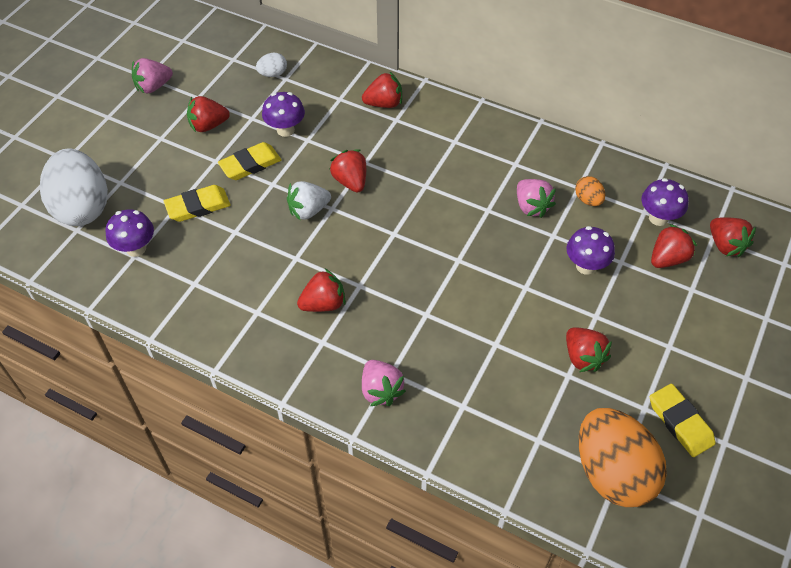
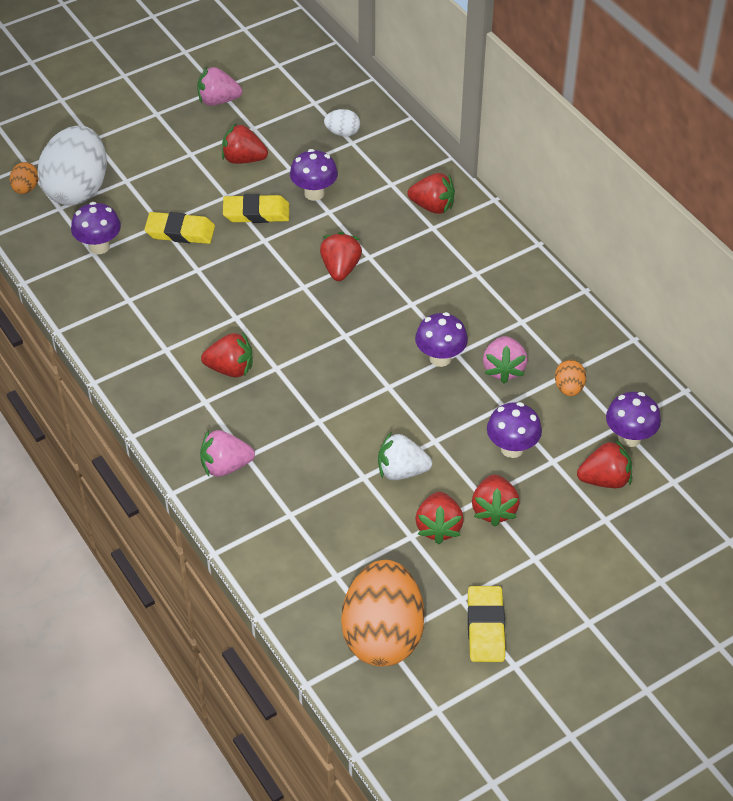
camera: 30 degrees right, 5 degrees down
(34, 226) = (26, 189): none -> orange egg
(308, 210) = (279, 279): white strawberry -> white strawberry (401, 471)
(381, 390) = (225, 466): pink strawberry -> pink strawberry turned 75 degrees clockwise
(479, 219) = (440, 358): none -> purple mushroom
(725, 245) = (679, 495): red strawberry -> red strawberry (494, 510)

